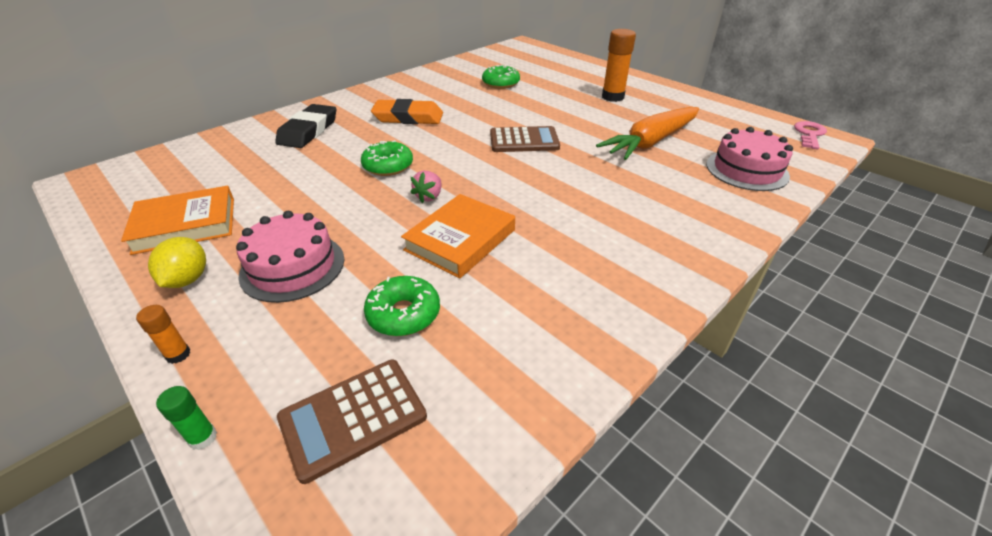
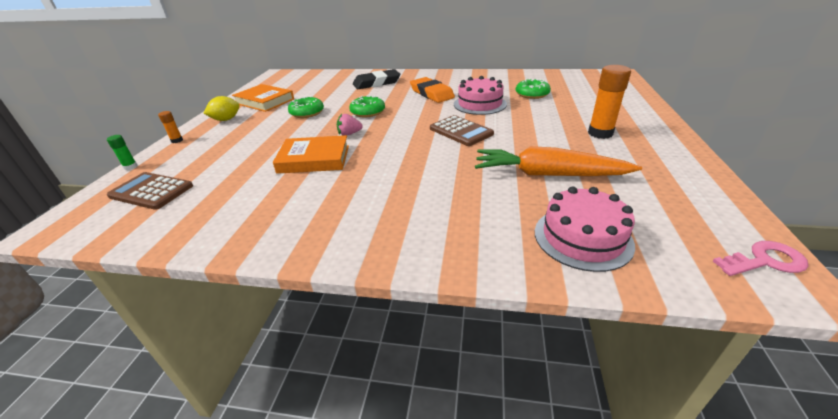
camera: 55 degrees right, 5 degrees down
(293, 266) = (252, 133): pink cake -> pink cake (480, 104)
(403, 314) = (233, 172): green donut -> green donut (307, 113)

